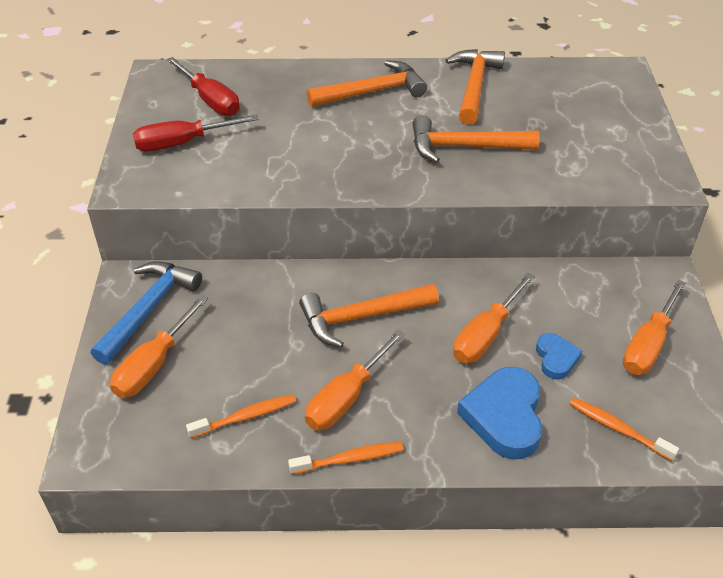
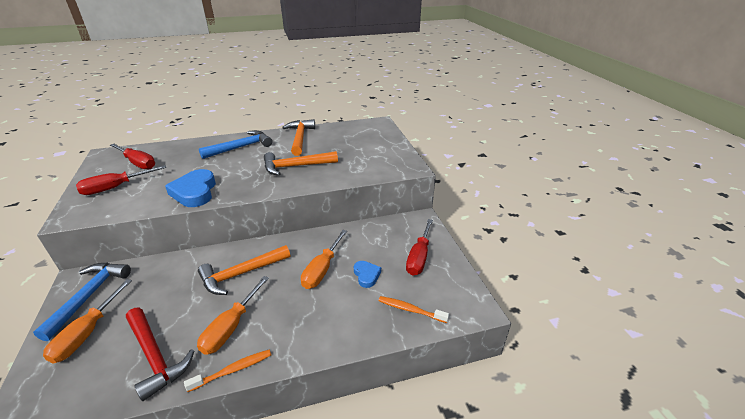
camera: 15 degrees left, 10 degrees down
(245, 417) = (155, 356): orange toothbrush -> red hammer
(372, 92) = (241, 147): orange hammer -> blue hammer
(504, 416) = (339, 317): blue heart -> blue heart (194, 192)
(648, 344) = (419, 257): orange screwdriver -> red screwdriver

